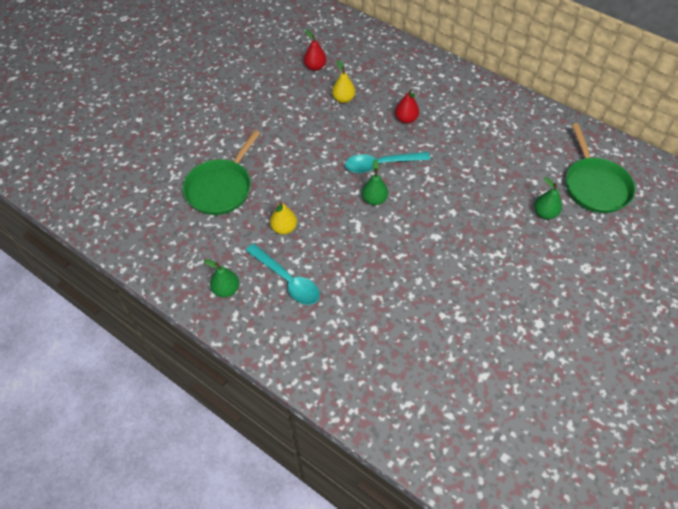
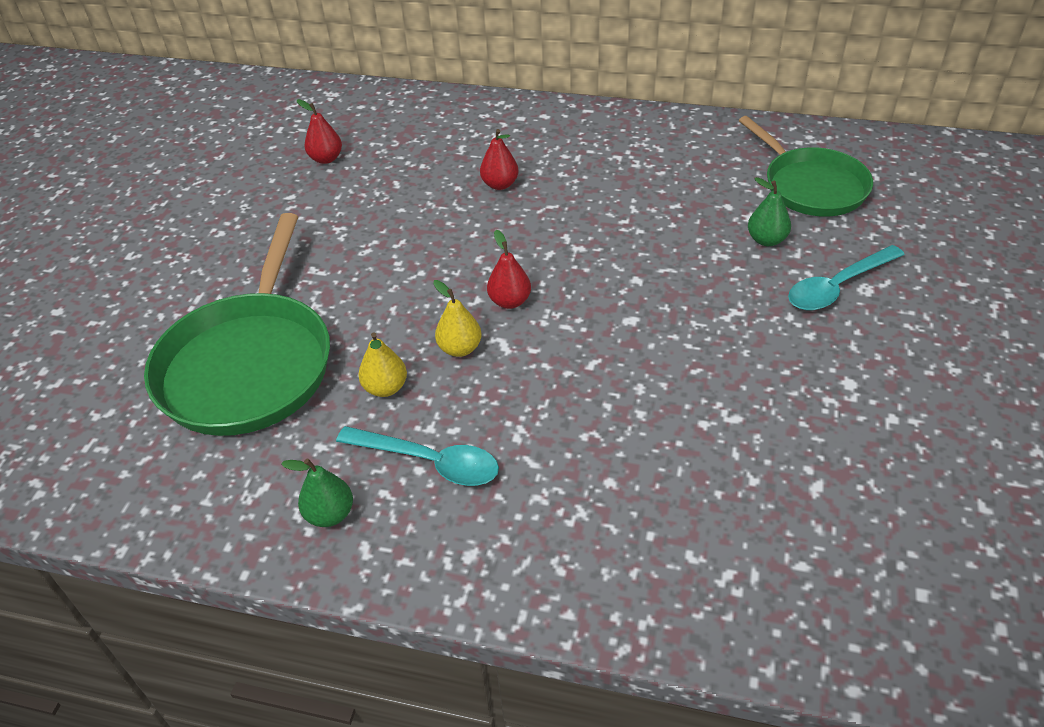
camera: 20 degrees left, 10 degrees down
(221, 188) = (249, 365): green pan -> green pan, size x1.50
(343, 99) = (391, 186): yellow pear -> yellow pear (460, 348)
(374, 199) = (509, 301): green pear -> red pear
(380, 164) = (494, 253): turquoise spoon -> turquoise spoon (837, 287)

